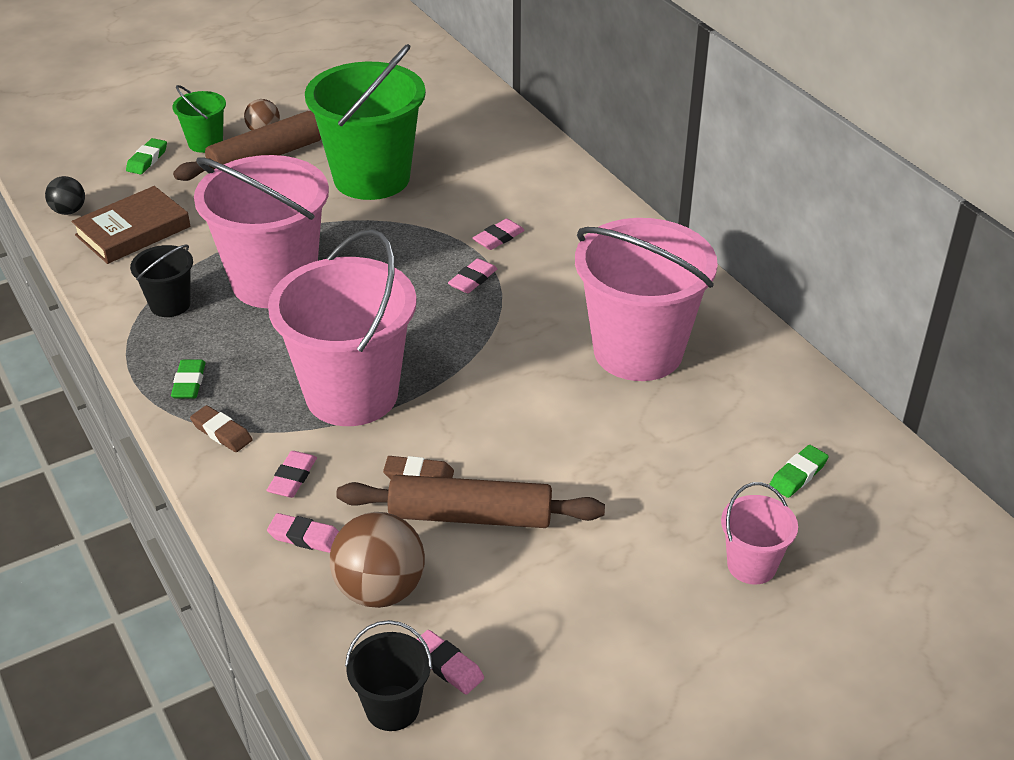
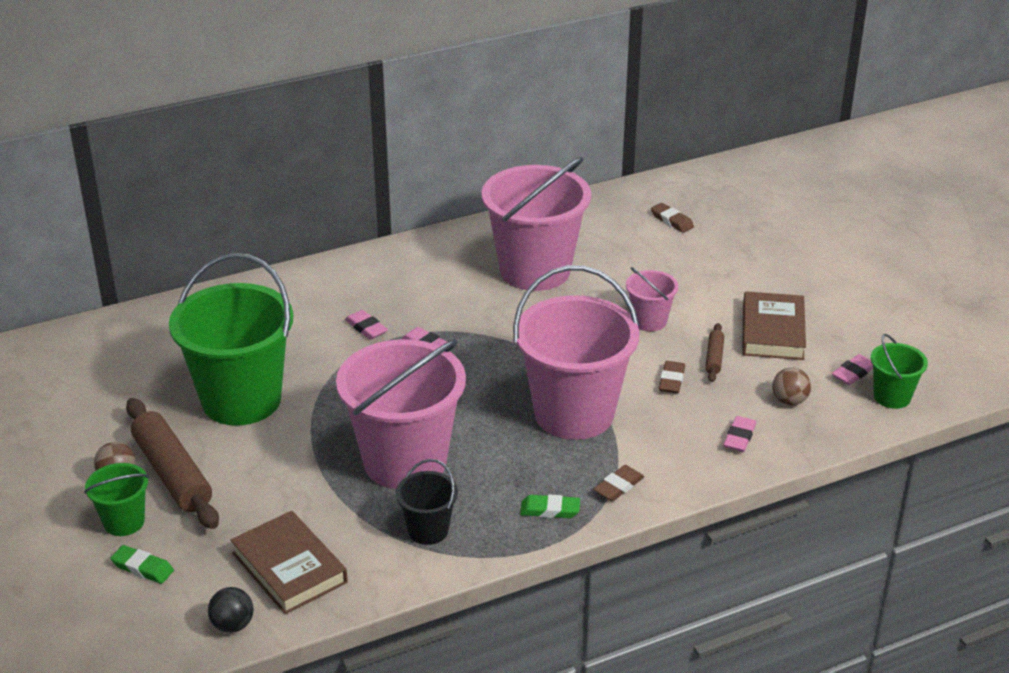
camera: 85 degrees left, 5 degrees down
(292, 478) = (674, 445): pink eraser -> none
(380, 590) = (789, 401): brown ball -> brown ball, size x0.55
(392, 708) = (892, 397): black bucket -> green bucket
(470, 515) = (714, 358): brown rolling pin -> brown rolling pin, size x0.47
(538, 578) = (772, 331): none -> brown book
(751, 565) = (755, 248): pink bucket -> pink bucket (649, 321)
(798, 475) = (672, 221): green eraser -> brown eraser

